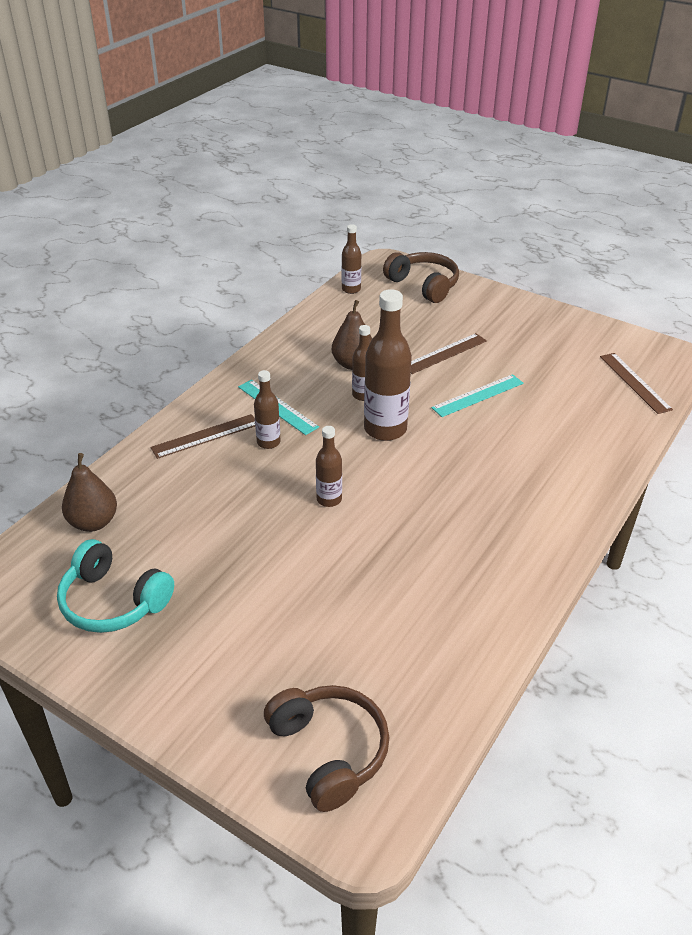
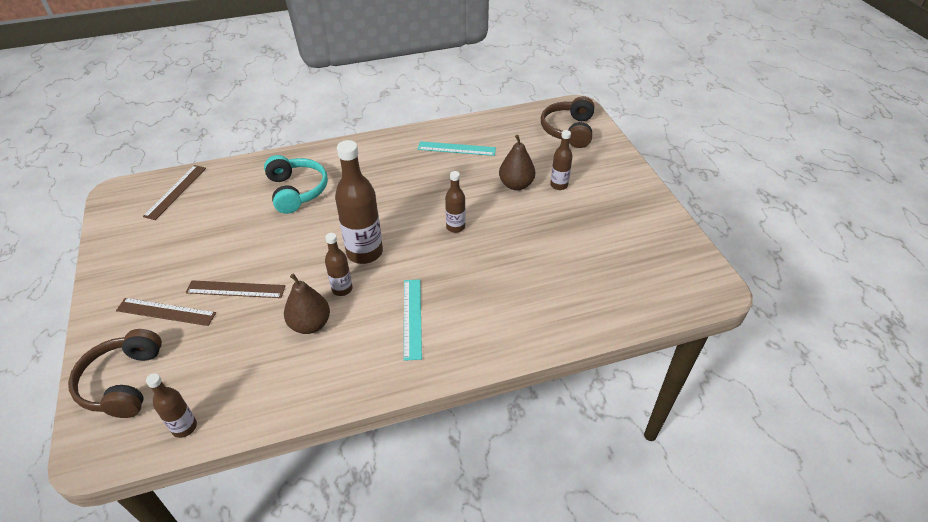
camera: 140 degrees left, 5 degrees up
(93, 522) = (618, 296): brown pear -> brown pear (516, 185)
(113, 601) = (631, 237): turquoise headphones -> turquoise headphones (297, 191)
(205, 436) = (489, 323): brown ruler -> brown ruler (166, 312)
(268, 442) = (450, 289): brown bottle -> brown bottle (559, 185)
(478, 395) = (273, 240): turquoise ruler -> turquoise ruler (456, 148)

